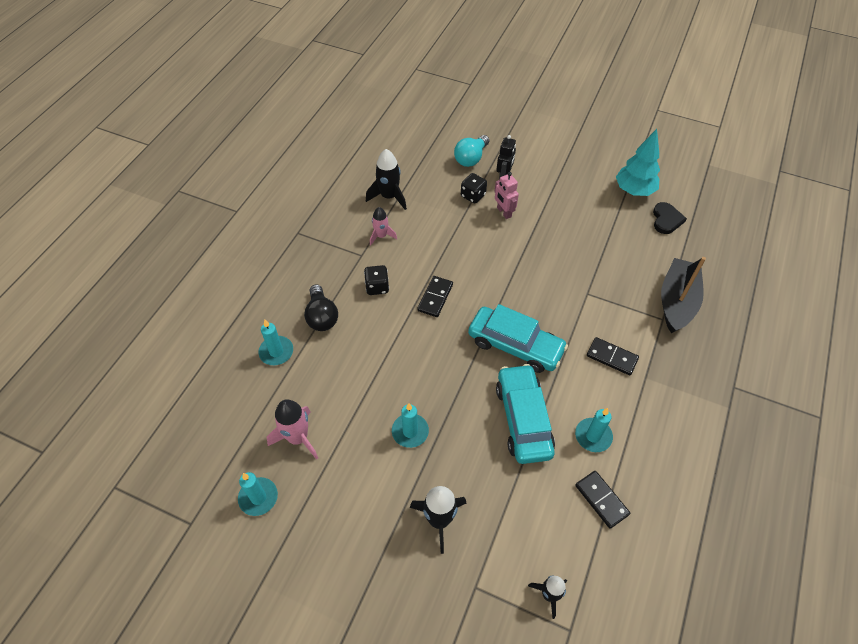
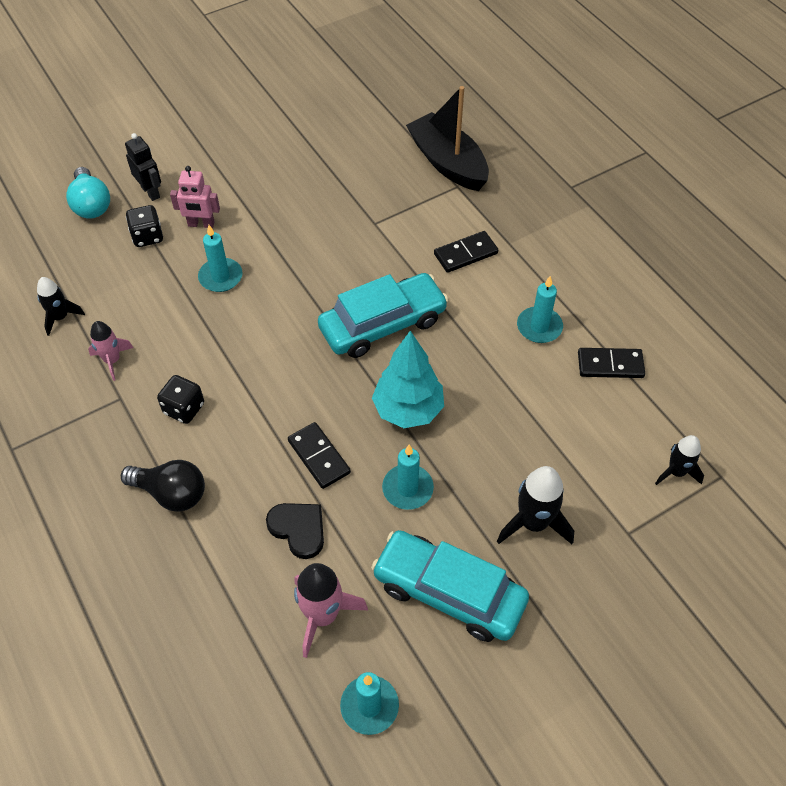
camera: 55 degrees left, 0 degrees up
(276, 352) = (177, 575): turquoise candle -> turquoise candle (220, 277)
(389, 197) = (60, 317): black rocket -> black rocket, size x0.64
(435, 297) = (254, 359): black domino -> black domino (319, 457)
(523, 419) = (475, 373): turquoise car -> turquoise car (449, 592)
(634, 191) = (286, 102): turquoise tree -> turquoise tree (408, 410)
(666, 220) = (347, 104): black heart -> black heart (298, 529)

